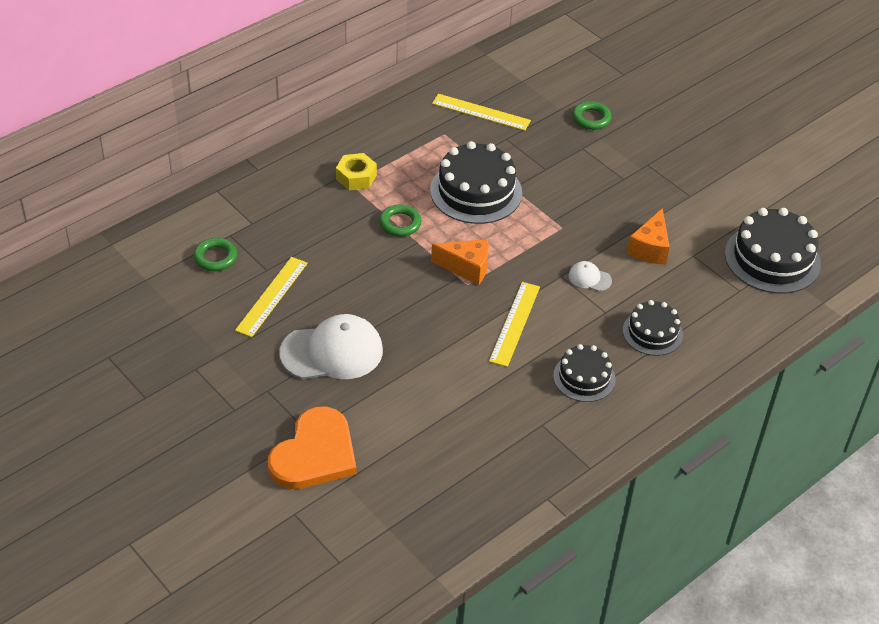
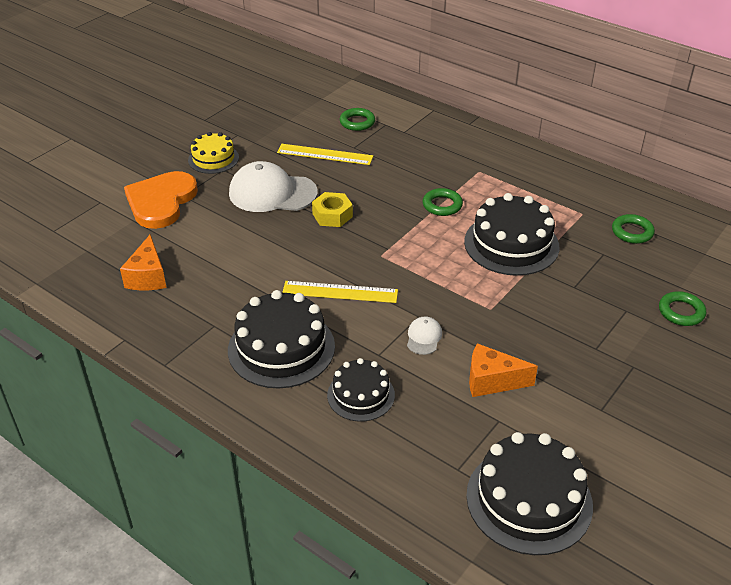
camera: 80 degrees right, 5 degrees down
(241, 397) = (213, 159): none -> yellow cake
(314, 453) = (161, 202): orange heart -> orange heart turned 90 degrees clockwise
(332, 352) = (272, 193): white cap -> white cap turned 120 degrees clockwise
(356, 177) = (489, 173): yellow nut -> yellow nut (332, 215)
(467, 267) = (402, 252): orange cheese -> orange cheese (148, 277)
(481, 112) = (632, 232): yellow ruler -> green ring
(584, 377) = (281, 348): black cake -> black cake, size x1.66

